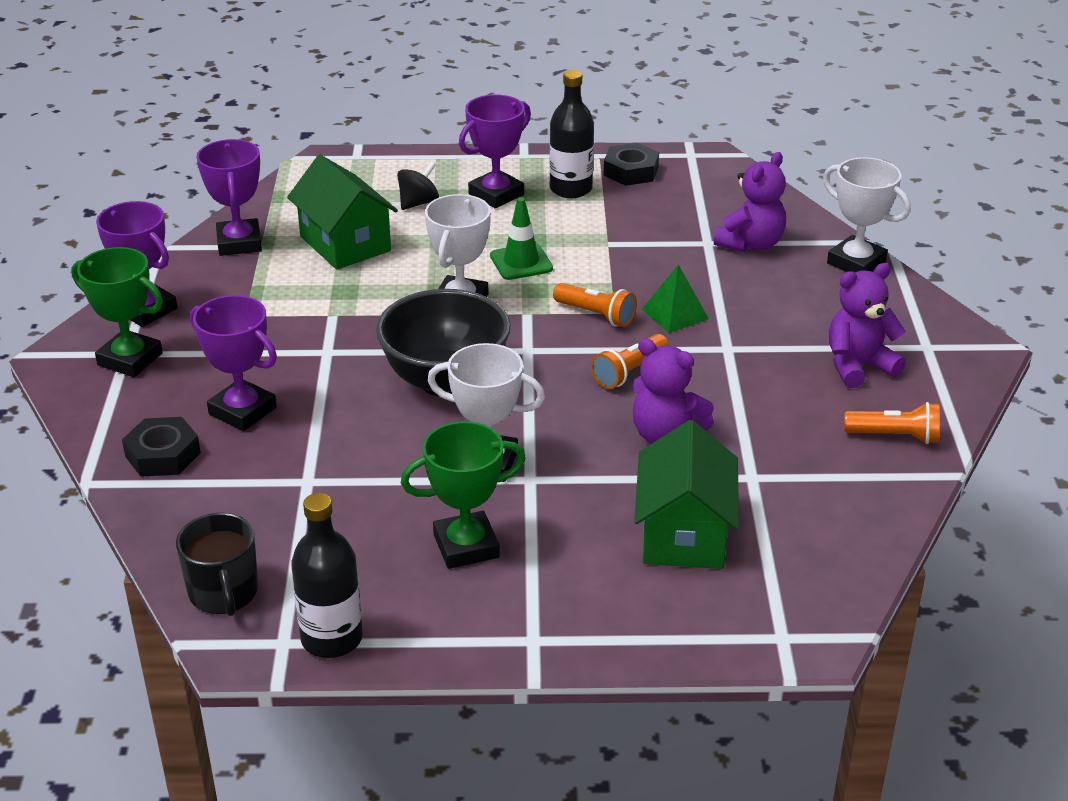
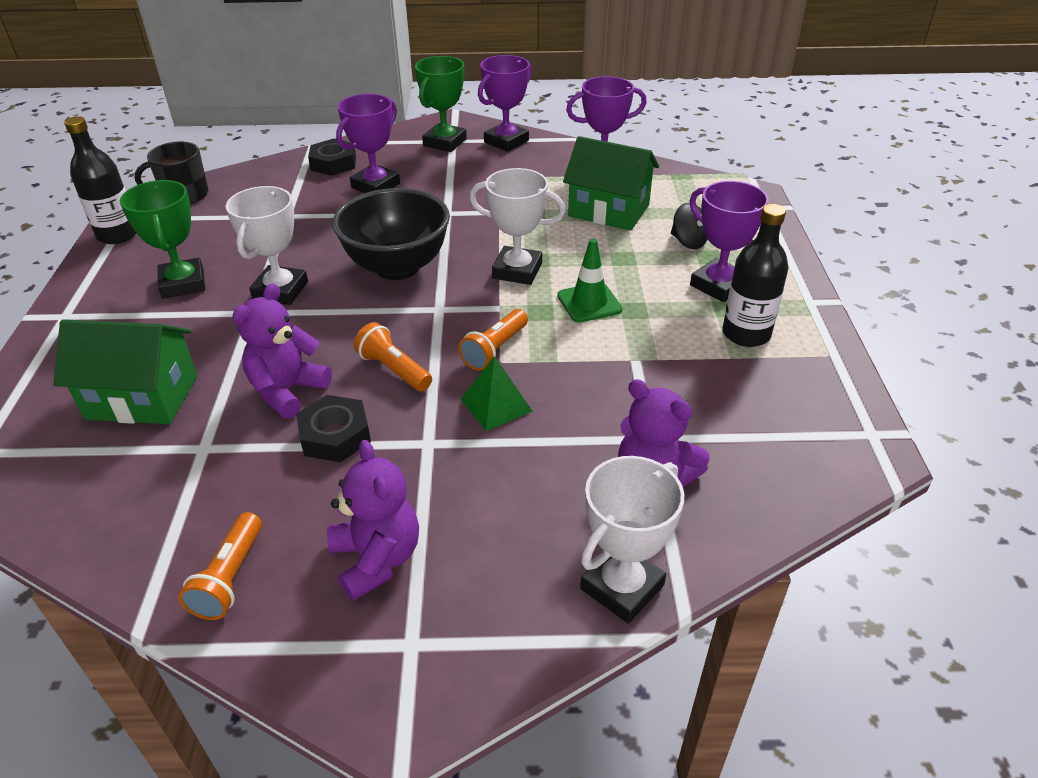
camera: 90 degrees right, 5 degrees up
(345, 244) = (609, 210): green house -> green house turned 60 degrees clockwise
(631, 171) = (804, 379): black nut -> black nut (335, 435)

